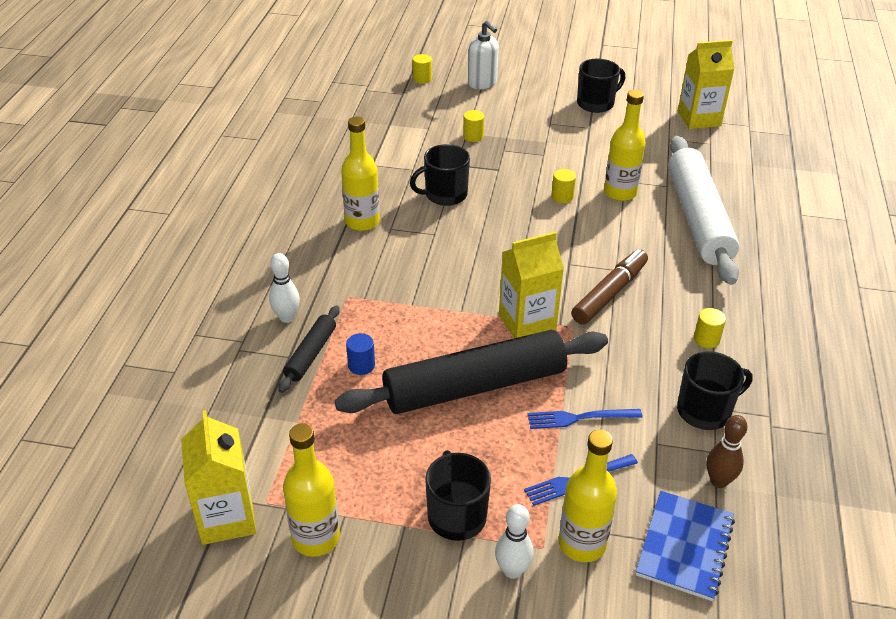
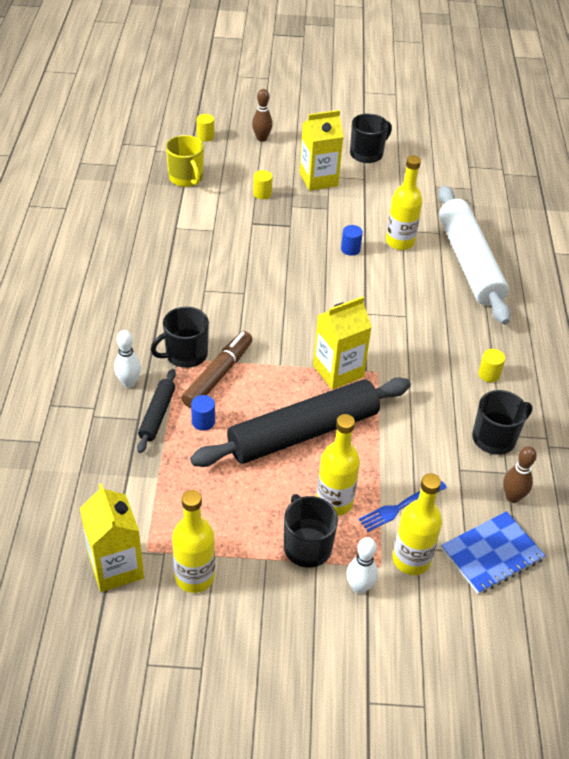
camera: 10 degrees left, 5 degrees up
(362, 222) = (178, 285): yellow bottle -> yellow bottle (334, 502)
(393, 117) = (186, 178): none -> yellow mug
(445, 195) = (247, 254): black mug -> black mug (185, 354)
(482, 83) = (261, 138): white soap dispenser -> brown bowling pin
(562, 197) = (350, 249): yellow cylinder -> blue cylinder
(579, 418) = (394, 453): blue fork -> none
(609, 293) = (403, 338): brown marker -> brown marker (218, 375)
(684, 546) = (492, 554): blue notebook -> blue notebook turned 45 degrees clockwise
(699, 119) = (459, 164): yellow carton -> yellow carton (318, 179)

